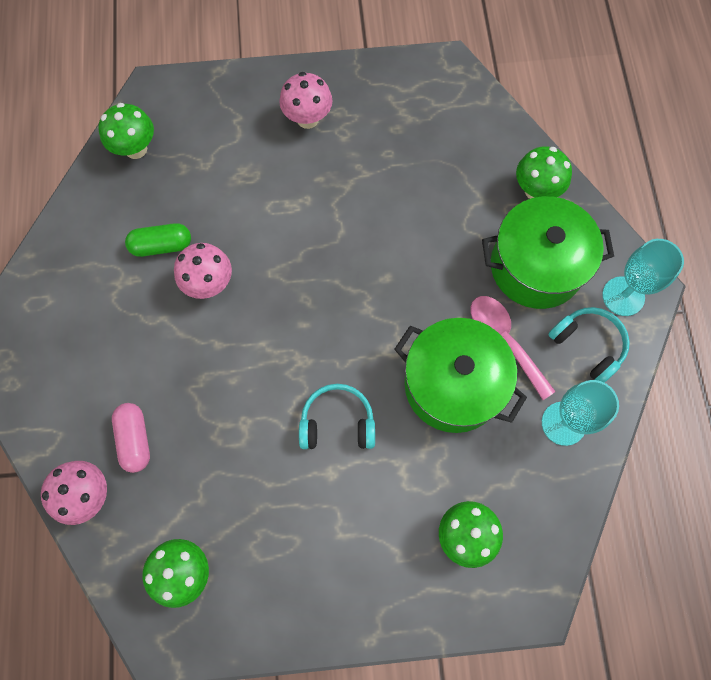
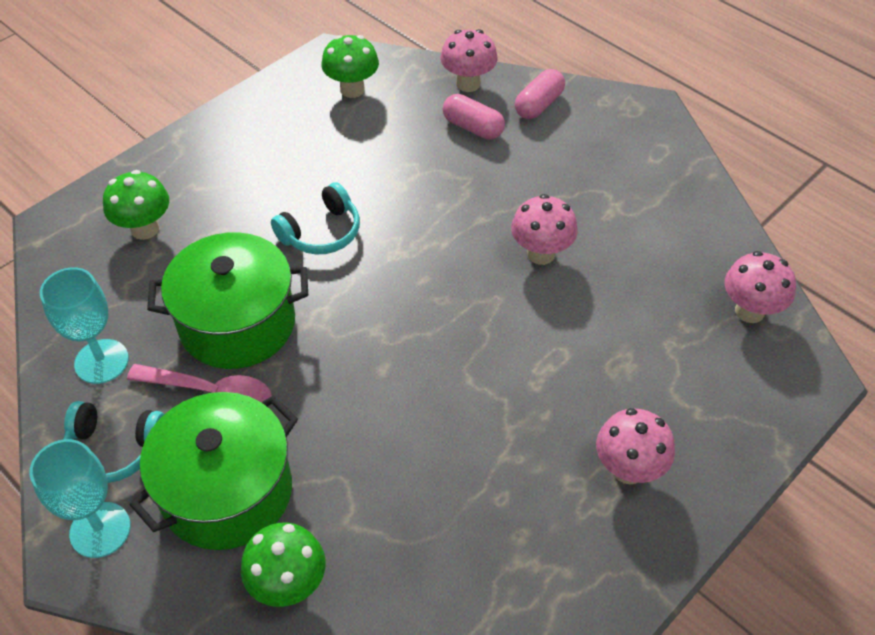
camera: 140 degrees right, 20 degrees down
(62, 422) = (538, 105): none -> pink capsule
(136, 149) = (749, 311): green mushroom -> pink mushroom
(162, 246) = (618, 253): green capsule -> none

